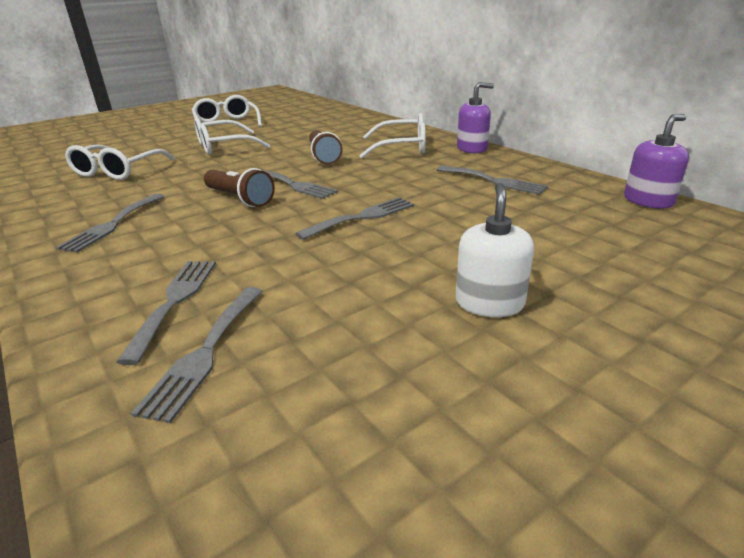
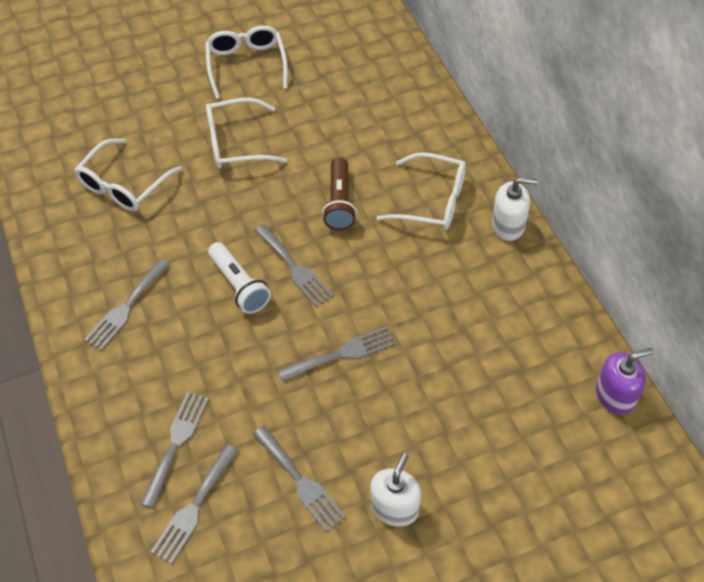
camera: 15 degrees right, 25 degrees up
(239, 199) = (239, 285): brown flashlight -> white flashlight
(472, 148) = (508, 225): purple soap dispenser -> white soap dispenser
(494, 181) = (493, 314): grey fork -> grey fork (300, 481)

